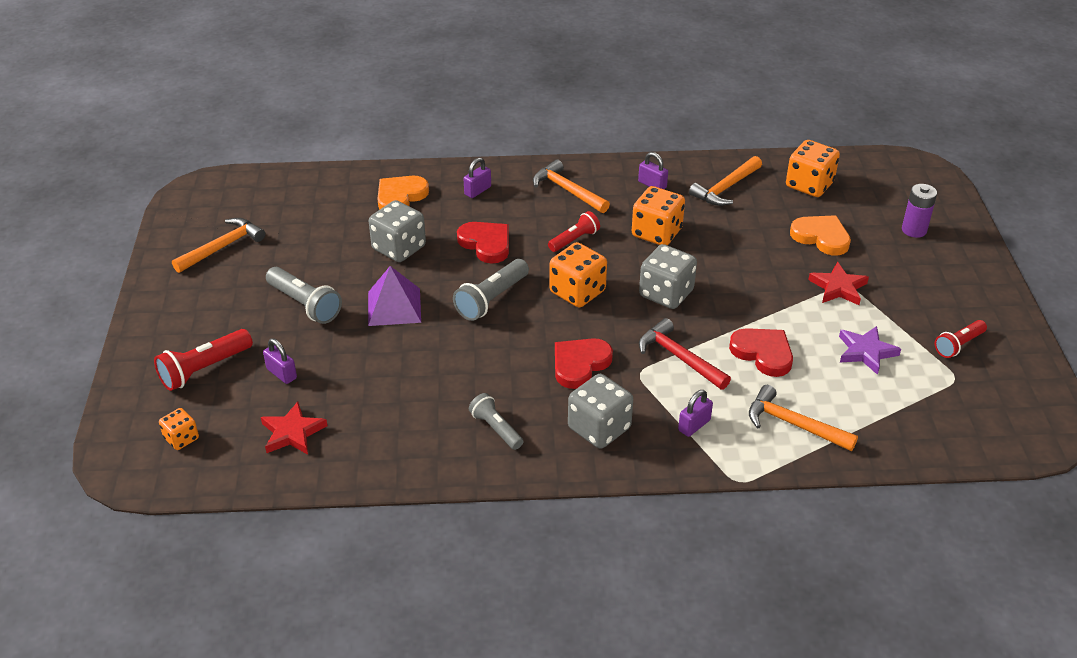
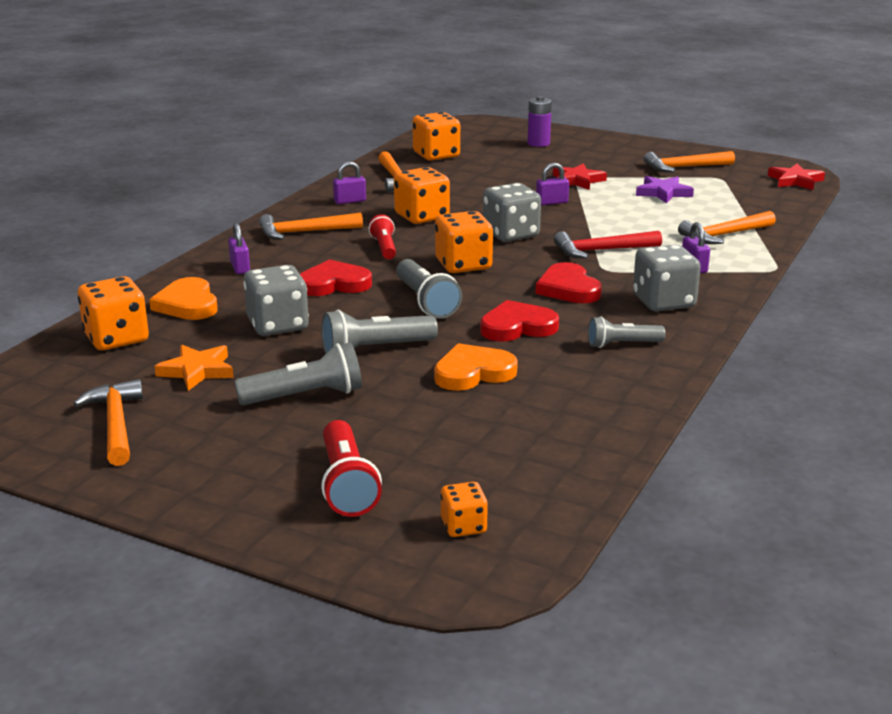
camera: 60 degrees left, 15 degrees down
(281, 373) = (414, 436): purple padlock -> purple padlock (551, 202)
(292, 433) = (525, 450): red star -> red star (795, 181)
(309, 245) = (197, 371): none -> orange star
(330, 193) = (116, 338): none -> orange dice
(394, 307) = (375, 349): purple pyramid -> grey flashlight
(763, 353) = (629, 222): red heart -> red heart (517, 327)
(821, 237) = (508, 169): orange heart -> orange heart (473, 373)
(958, 345) = (684, 167): red flashlight -> orange hammer

